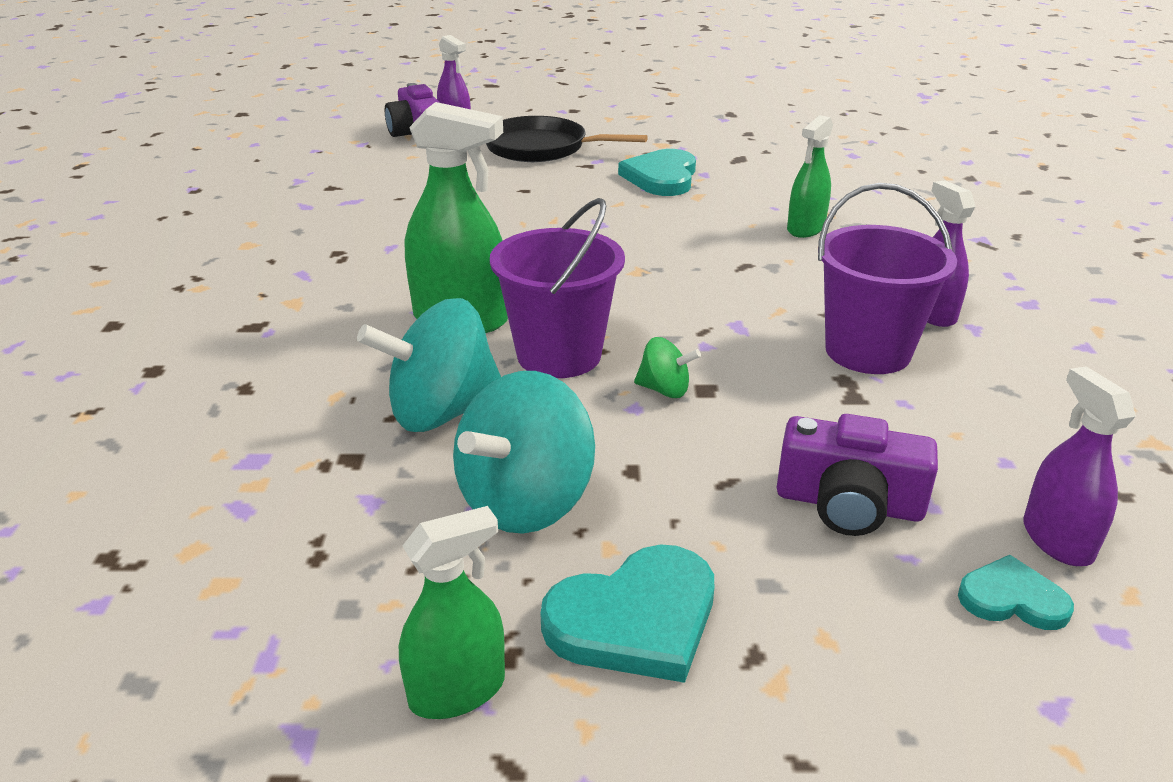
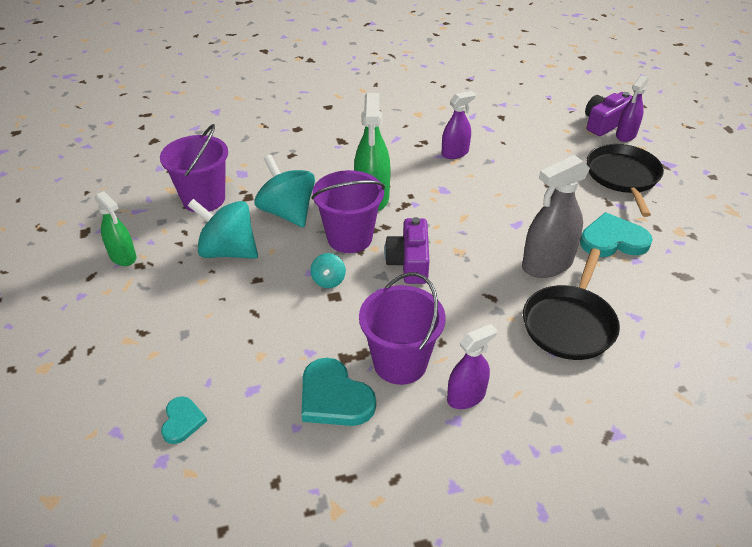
camera: 75 degrees right, 10 degrees up
(309, 526) = (204, 199): none -> purple bucket
(635, 619) = (160, 295): turquoise heart -> turquoise heart (334, 397)
(664, 390) = (328, 280): green spinning top -> turquoise spinning top
(692, 220) = (547, 264): none -> grey spray bottle
(805, 229) = (569, 323): green spray bottle -> black pan
(848, 504) = (245, 358): purple camera -> purple camera (409, 262)
(1057, 540) = (229, 444): purple spray bottle -> purple spray bottle (455, 153)

